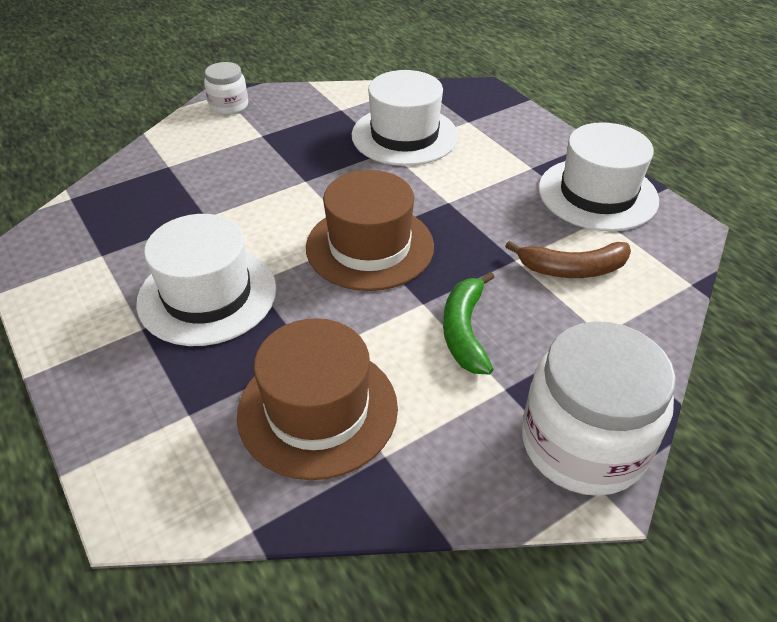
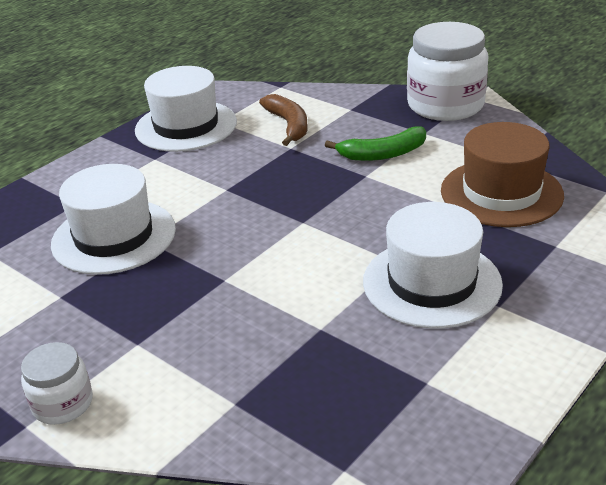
camera: 105 degrees left, 10 degrees down
(370, 246) = (312, 214): brown hat -> none

